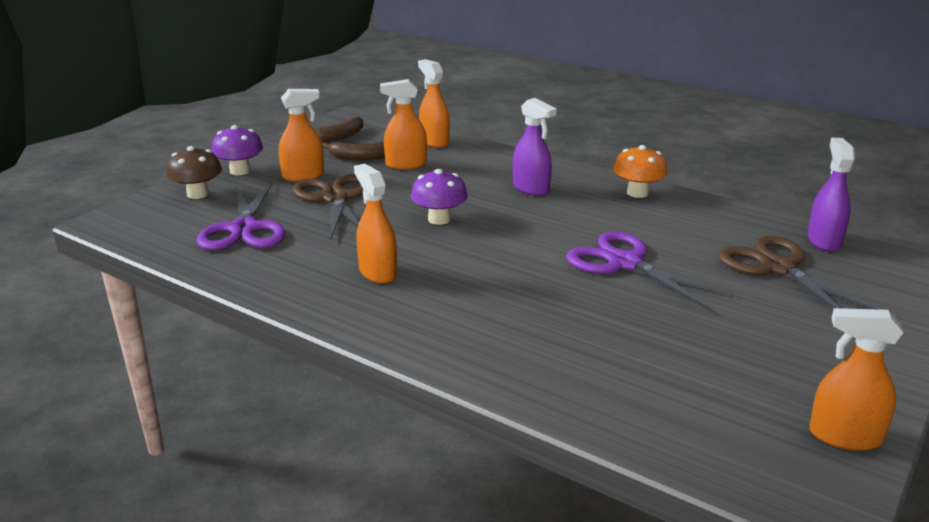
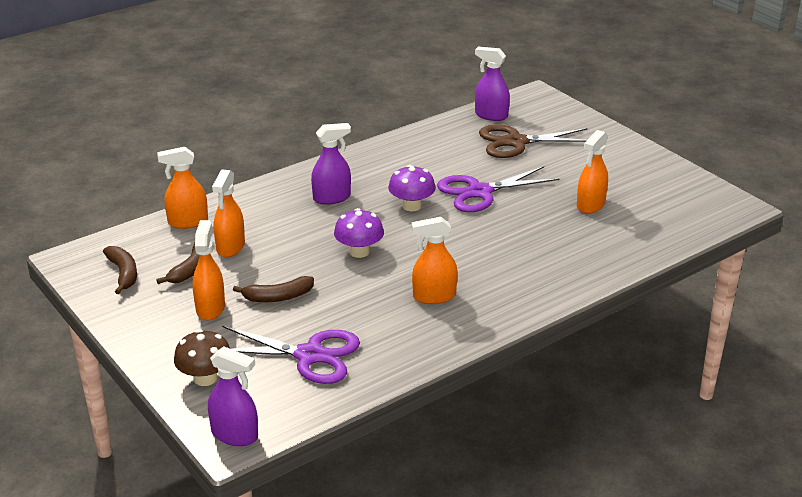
camera: 70 degrees left, 5 degrees up
(117, 221) = (235, 435): none -> purple spray bottle
(240, 171) = (165, 346): purple mushroom -> purple mushroom (411, 206)
(335, 198) = (278, 297): brown scissors -> brown banana
(637, 193) = (373, 156): orange mushroom -> none
(844, 436) = (690, 183): orange spray bottle -> orange spray bottle (590, 205)

